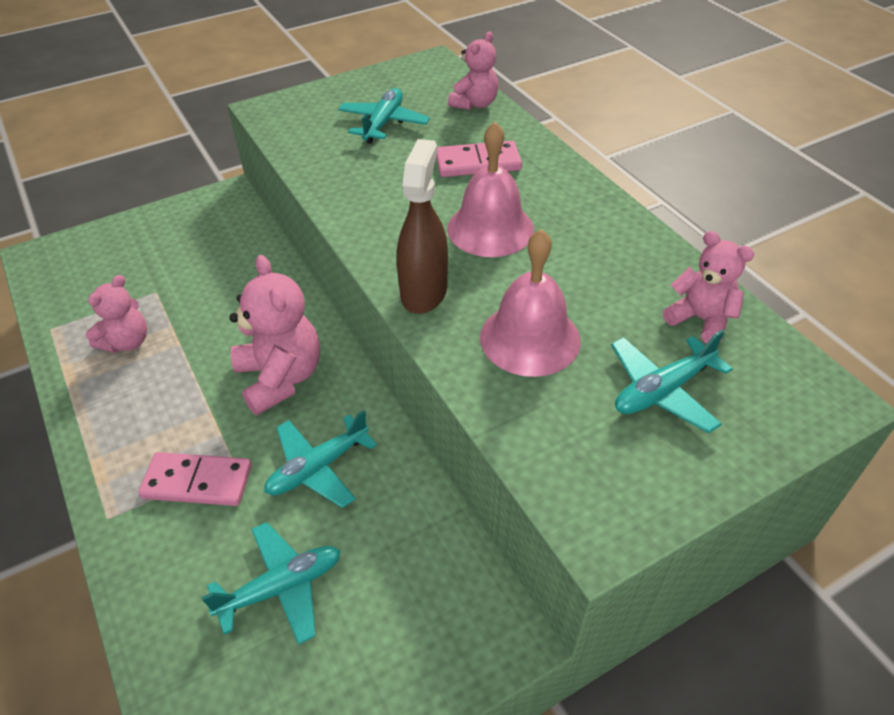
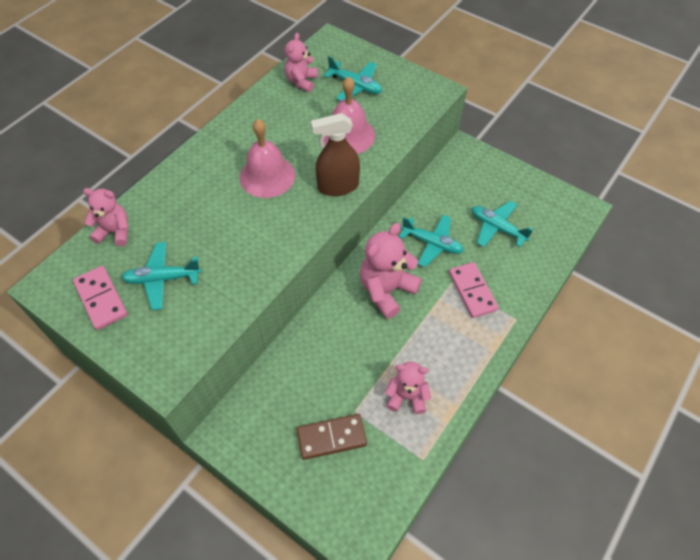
camera: 115 degrees left, 10 degrees up
(148, 266) = (331, 437): none -> brown domino
(478, 163) = (197, 204): pink domino -> pink domino (101, 299)

